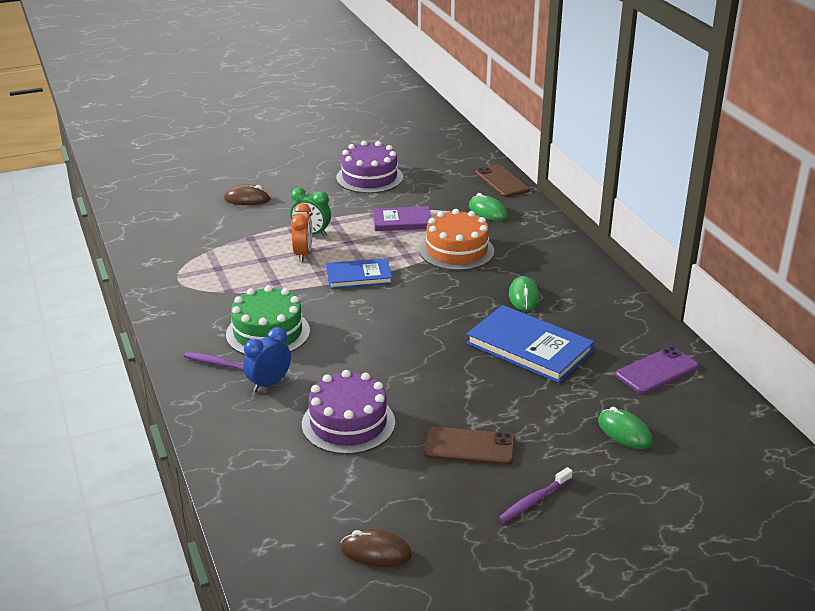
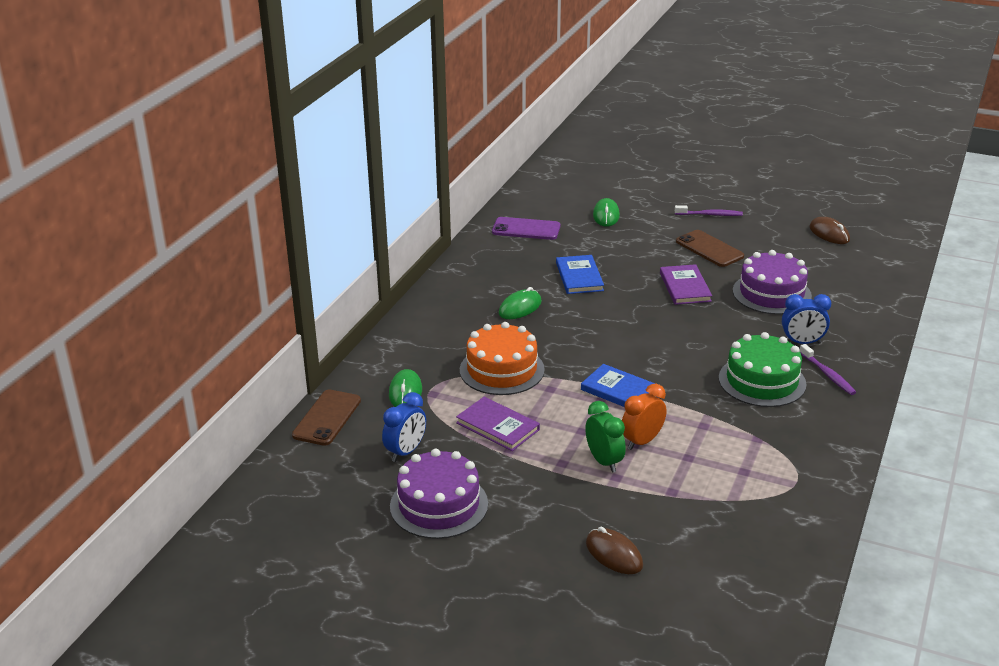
camera: 135 degrees left, 0 degrees up
(429, 188) = (405, 452): none -> blue clock
(431, 386) = (685, 287): none -> purple book
(529, 347) = (579, 277): blue book -> blue book, size x0.63

